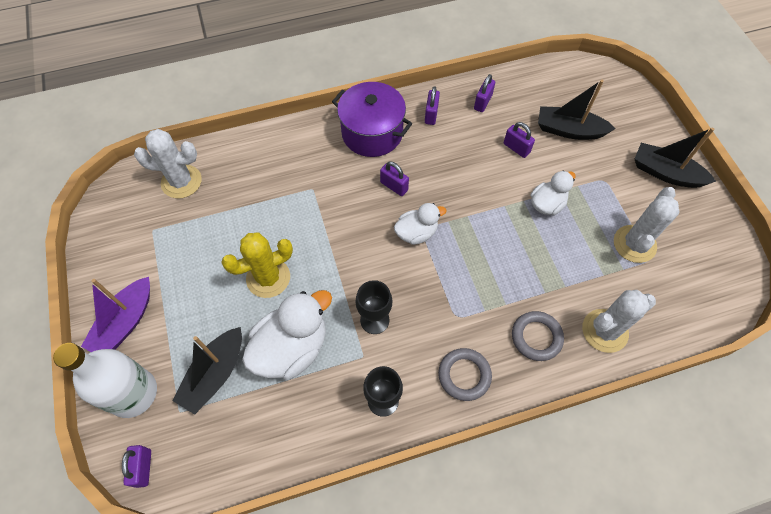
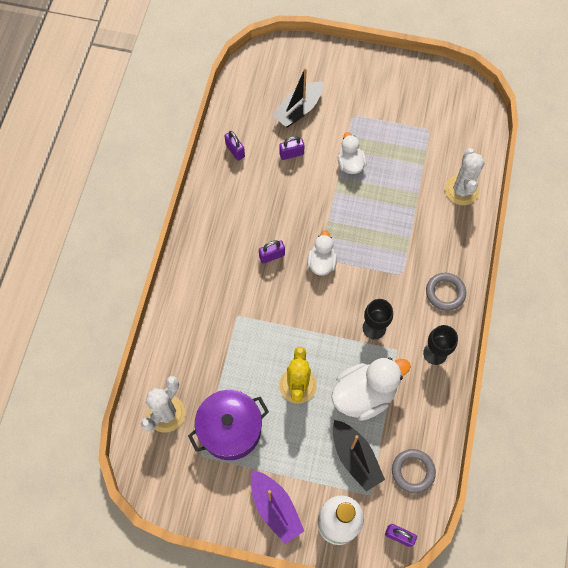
camera: 60 degrees left, 5 degrees up
(292, 348) = (364, 394): white duck -> white duck turned 75 degrees clockwise
(372, 133) = (212, 245): purple pot -> purple pot (230, 430)
(431, 115) = (222, 193): purple padlock -> none
(536, 337) = (443, 233): grey ring -> grey ring (413, 471)
(634, 244) = (412, 131): white cactus -> none
(665, 173) = (371, 75): black boat -> none

